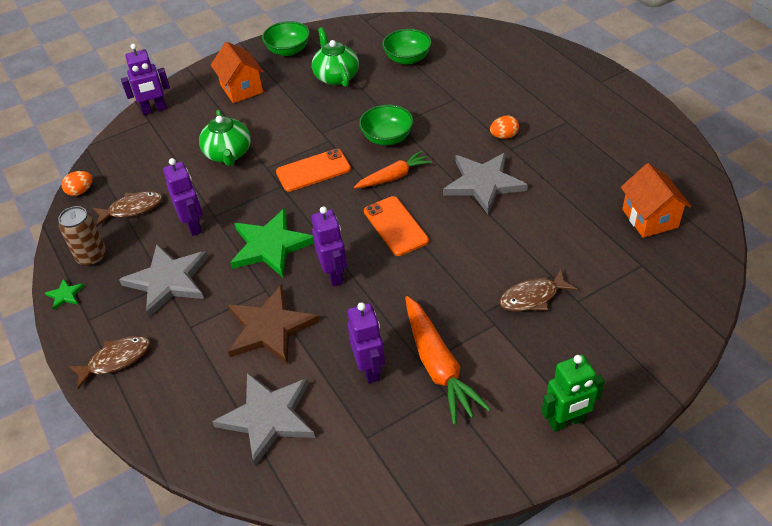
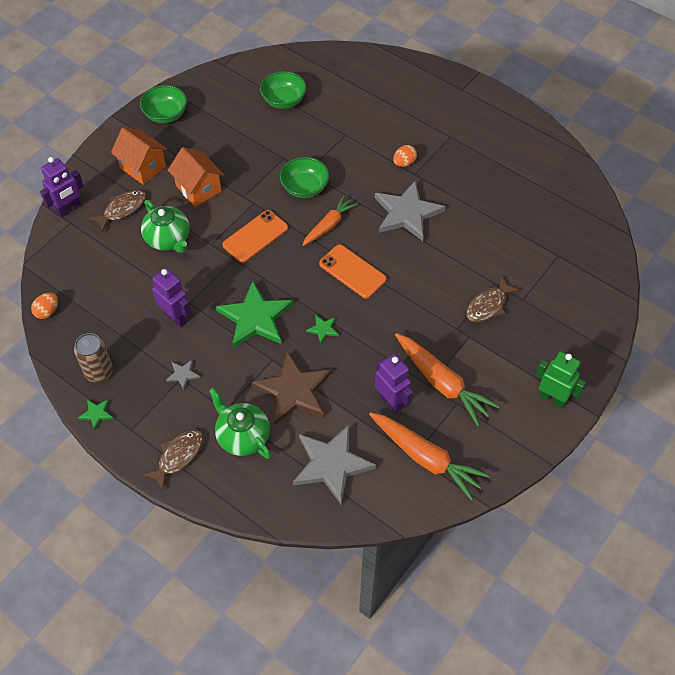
camera: 25 degrees left, 10 degrees up
(132, 209) = (109, 316): brown fish -> brown fish (122, 209)
(168, 281) = (183, 374): grey star -> grey star, size x0.42
(334, 274) = (323, 329): purple robot -> green star
(336, 76) = (227, 134): green teapot -> green teapot (242, 436)
(378, 444) = (425, 458): none -> orange carrot
(566, 421) = (552, 398): green robot -> green robot turned 105 degrees counterclockwise
(650, 218) = (549, 212): orange house -> orange house (198, 188)

